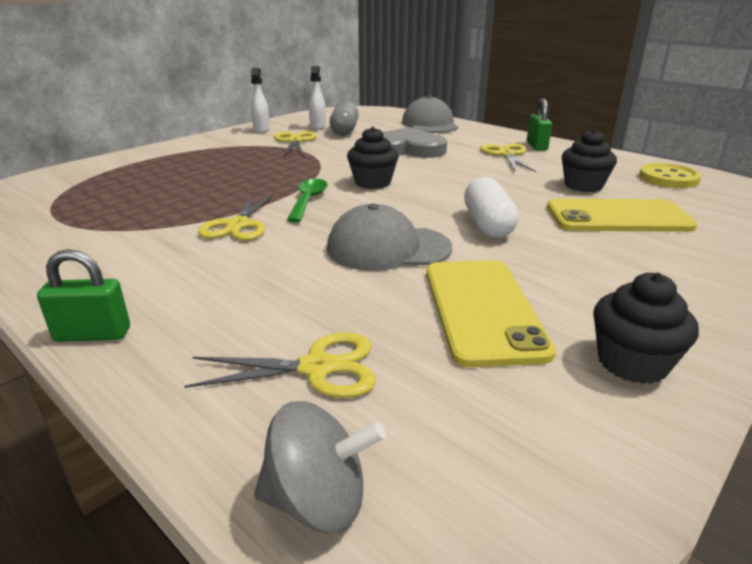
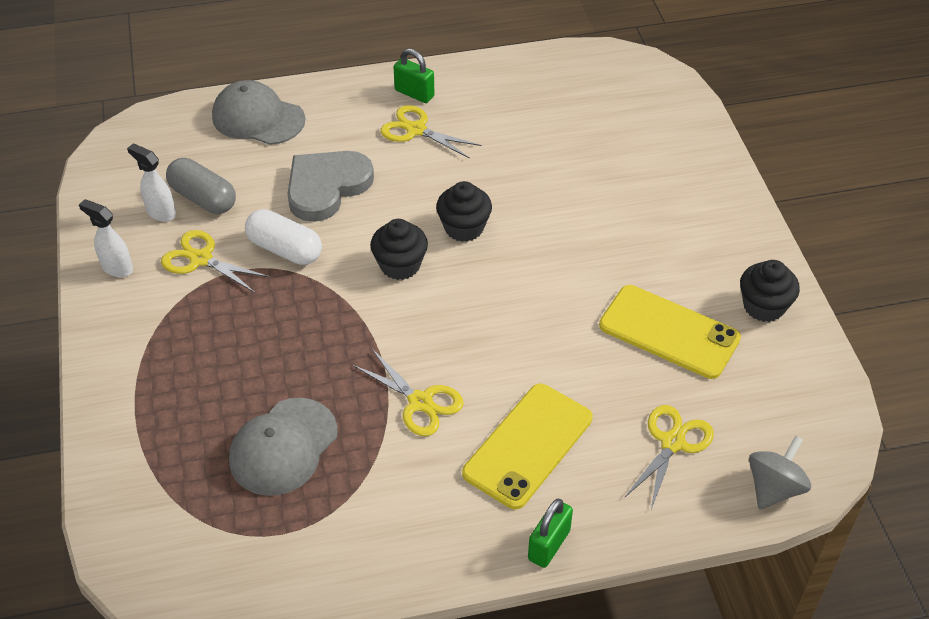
camera: 55 degrees left, 20 degrees up
(308, 200) = (404, 331): green spoon -> none
(388, 248) = (546, 329): grey cap -> grey cap (283, 447)
(487, 225) = (556, 249): white capsule -> white capsule (285, 249)
(583, 186) = (534, 140): black cupcake -> black cupcake (464, 228)
(618, 217) = (605, 169): yellow phone -> yellow phone (528, 445)
(668, 178) = (566, 81): yellow button -> none

